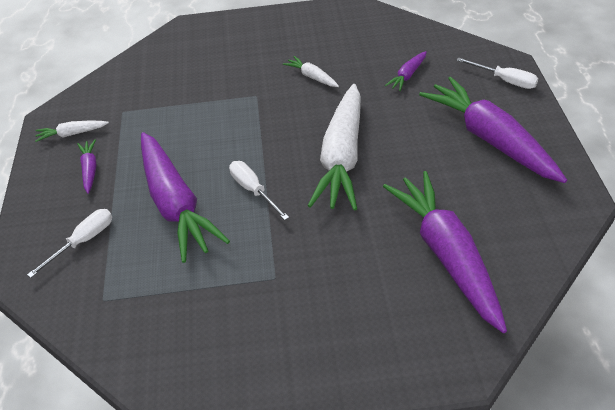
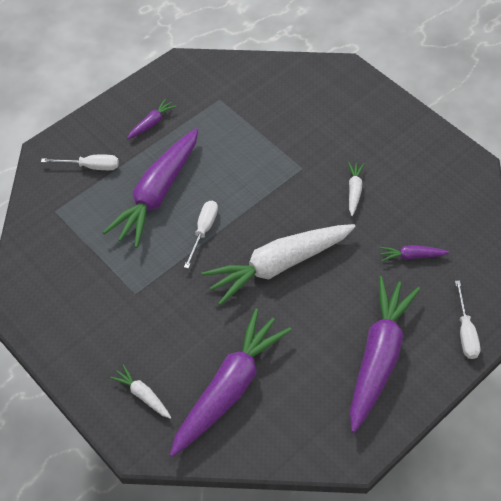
camera: 50 degrees right, 10 degrees up
(72, 134) = (175, 88): white carrot -> white carrot (143, 395)

